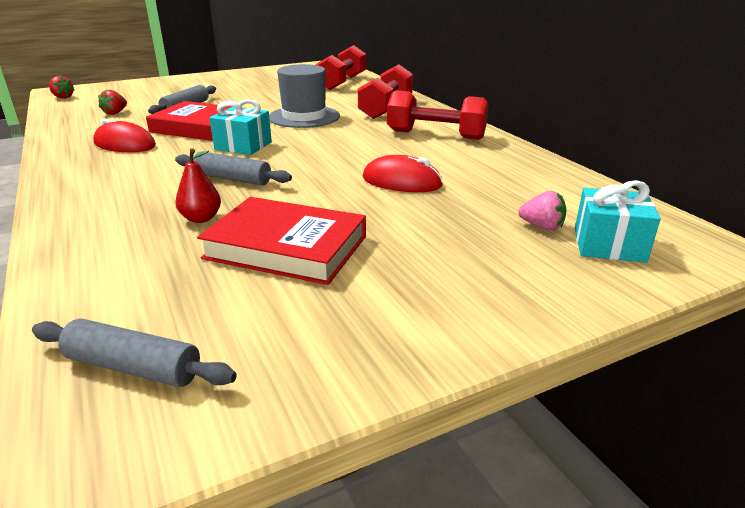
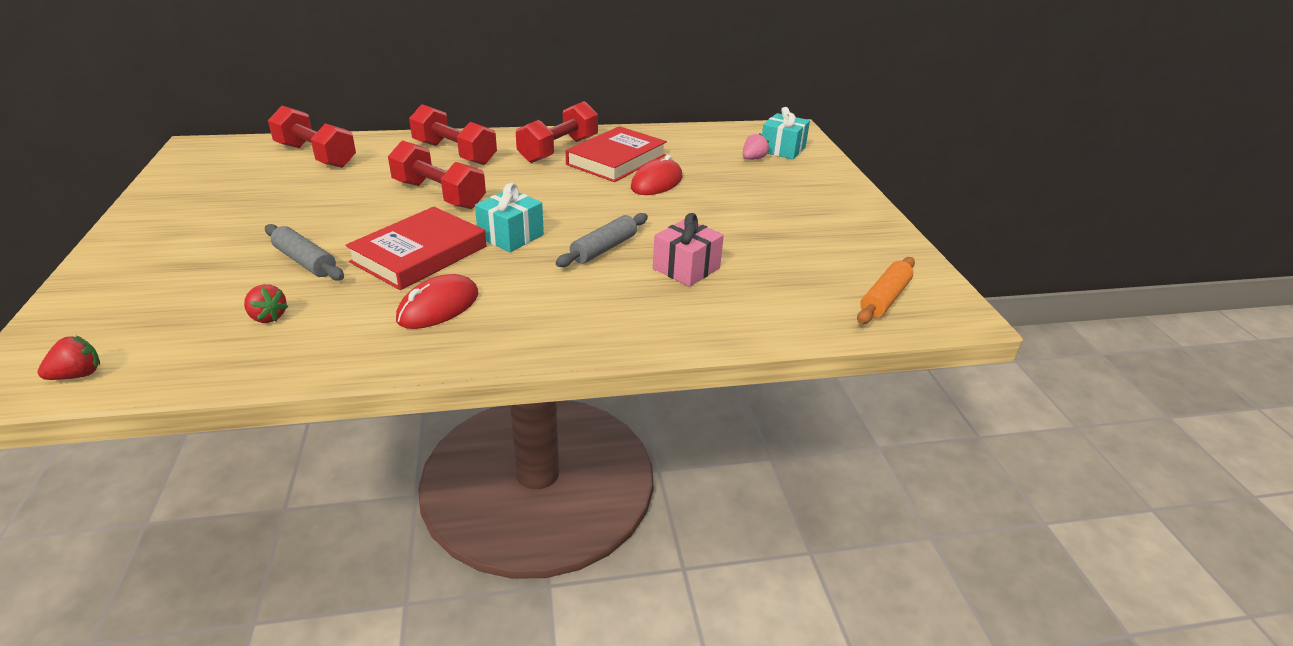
camera: 75 degrees left, 5 degrees up
(133, 367) = (884, 299): grey rolling pin -> orange rolling pin
(201, 218) = (686, 268): red pear -> pink gift
(286, 247) = (751, 239): red book -> red book (616, 160)
(304, 117) = (439, 195): grey hat -> red dumbbell

